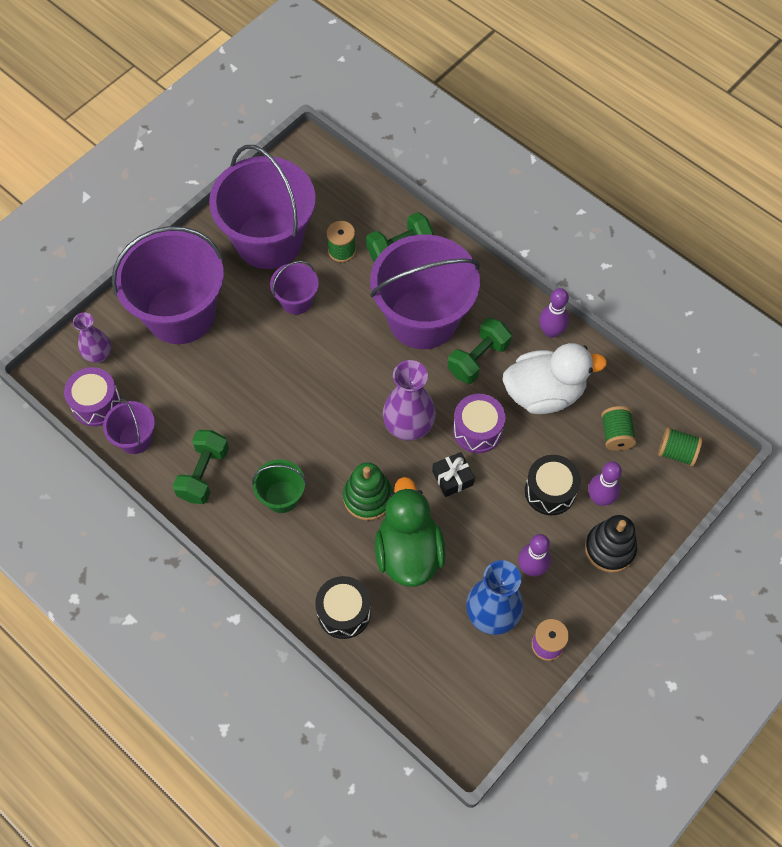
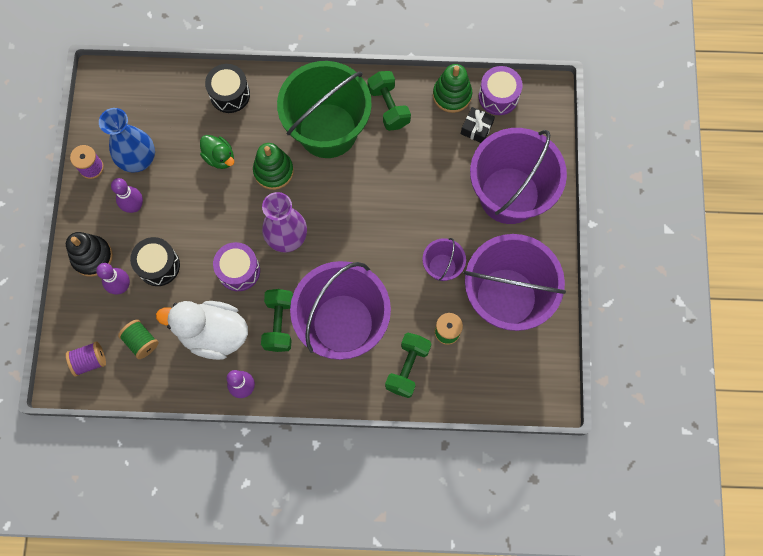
camera: 140 degrees right, 10 degrees up
(98, 355) = (531, 127): purple vase -> none
(135, 438) = (452, 95): purple bucket -> green stacking toy
(282, 497) = (327, 130): green bucket -> green bucket, size x2.18
(408, 552) = (219, 157): green duck -> green duck, size x0.55
(452, 478) = (229, 225): black gift -> black gift (476, 128)
(544, 393) = (213, 334): white duck -> white duck turned 60 degrees clockwise
(676, 452) = (90, 361): green spool -> purple spool

